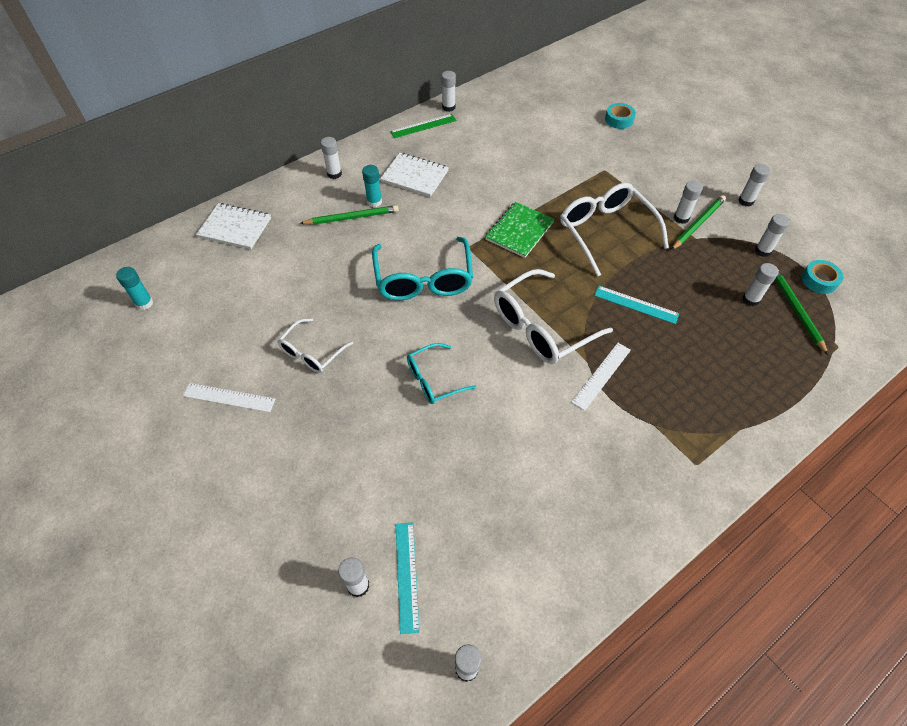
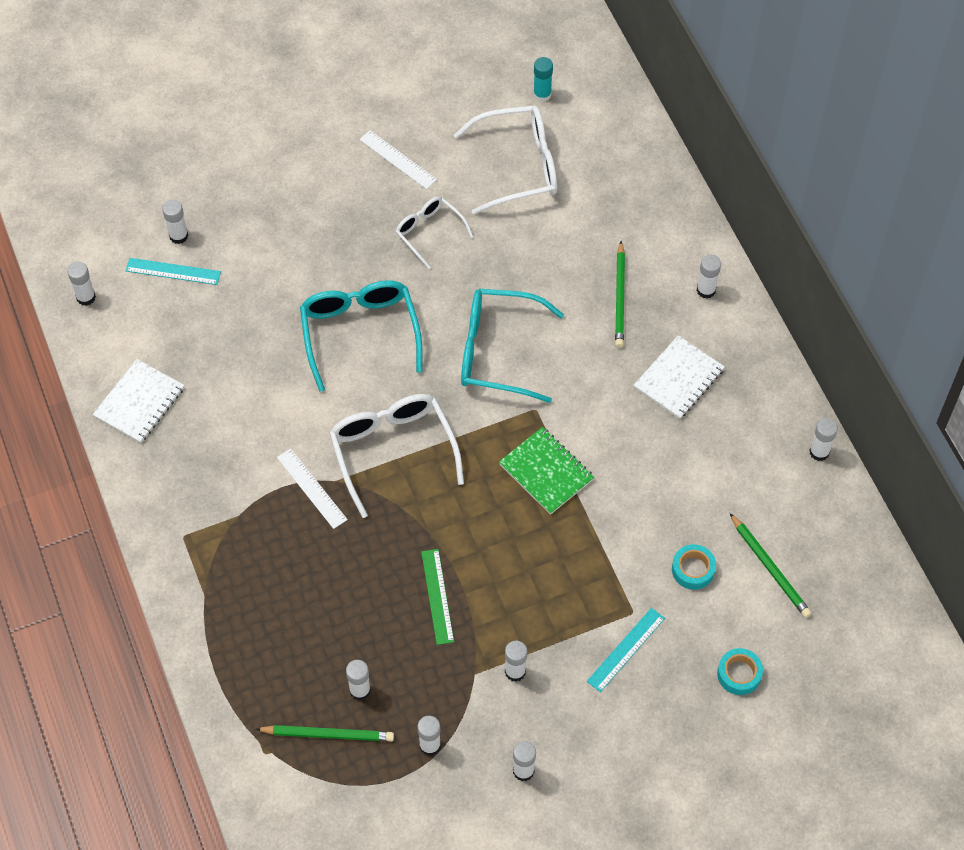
camera: 105 degrees right, 5 degrees up
(229, 397) = (397, 159): white ruler -> white ruler turned 75 degrees counterclockwise
(235, 228) = (635, 179): white notebook -> white notebook (139, 402)
(374, 202) = (641, 325): turquoise glue stick -> none
(423, 126) = (782, 410): green ruler -> green ruler (437, 596)
(433, 380) = (359, 332): turquoise glasses -> turquoise glasses, size x1.71
(605, 231) = (517, 570): white glasses -> white glasses (519, 166)
(636, 305) = (393, 559): turquoise ruler -> turquoise ruler (625, 649)
(697, 224) = (499, 687): green pencil -> green pencil (770, 568)
(819, 280) = (363, 788): turquoise tape -> turquoise tape (693, 569)

